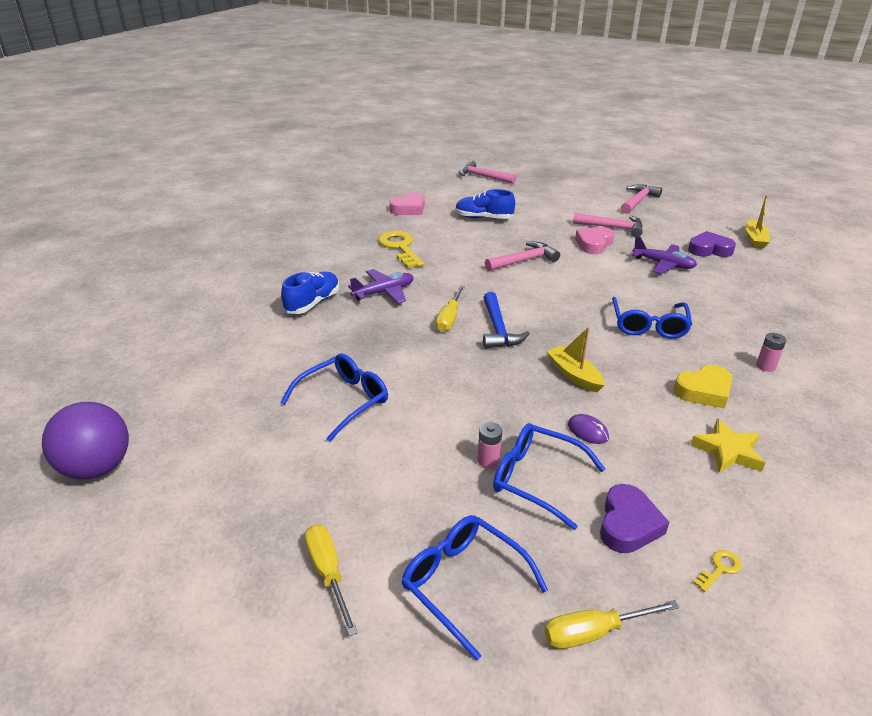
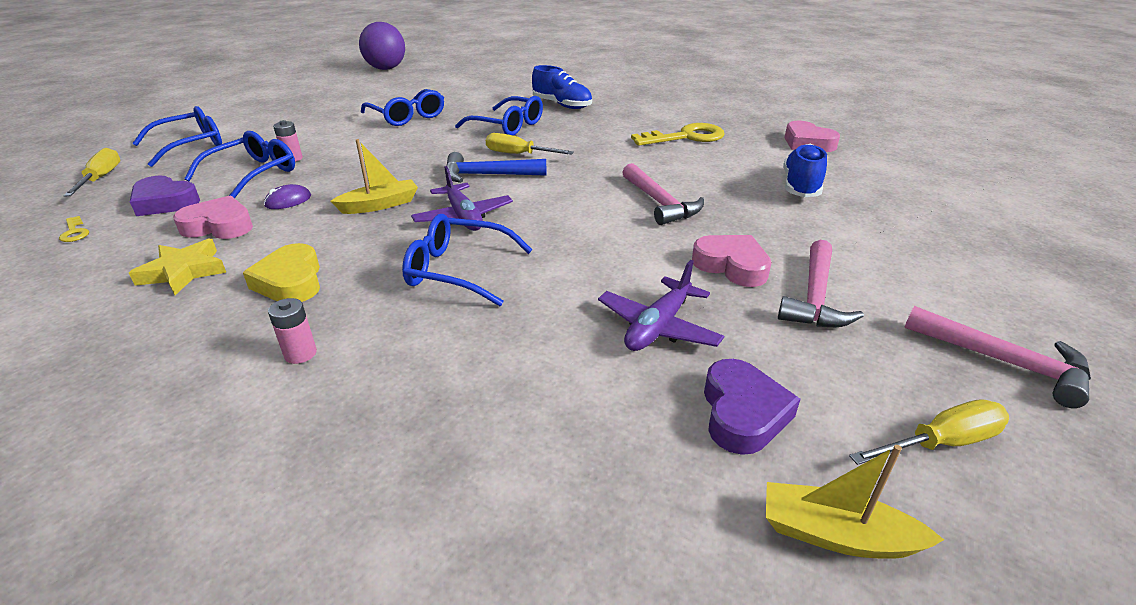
camera: 95 degrees right, 0 degrees up
(328, 573) = (244, 115): yellow screwdriver -> yellow screwdriver (940, 442)
(375, 330) = (507, 126): none -> blue glasses
(384, 292) = (578, 129): purple plane -> purple plane (463, 217)
(483, 177) = (988, 197): pink hammer -> none
(652, 460) = (219, 226): none -> pink heart

